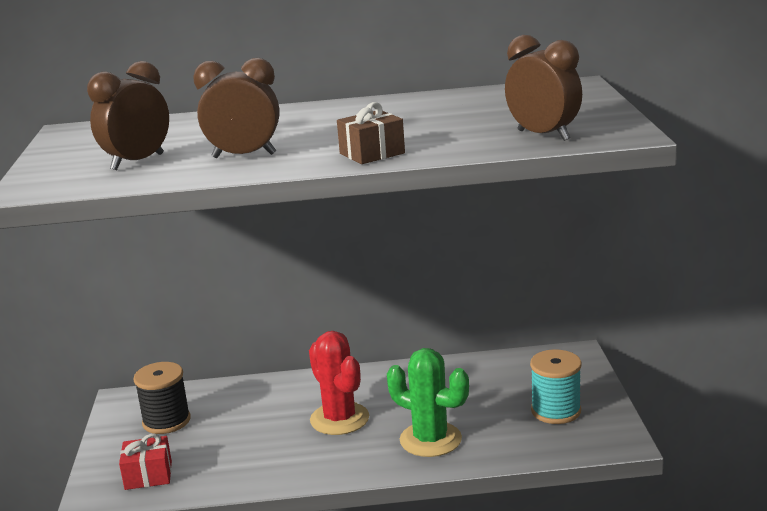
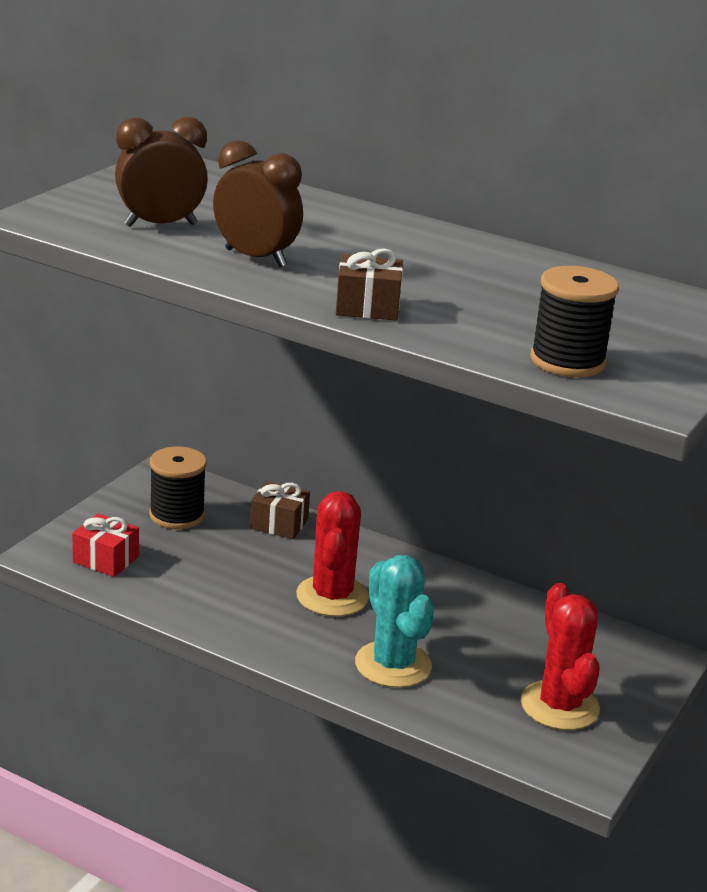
camera: 30 degrees right, 5 degrees up
(247, 392) = (279, 524): none -> brown gift
(430, 440) = (393, 665): green cactus -> turquoise cactus
(543, 135) = (567, 361): brown clock -> black spool
(556, 411) = (559, 706): turquoise spool -> red cactus

